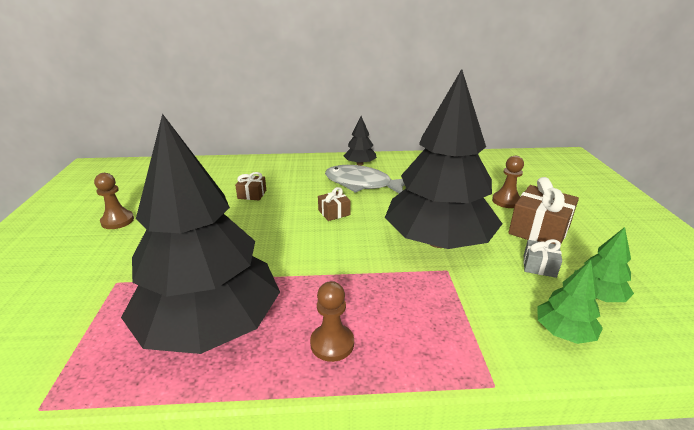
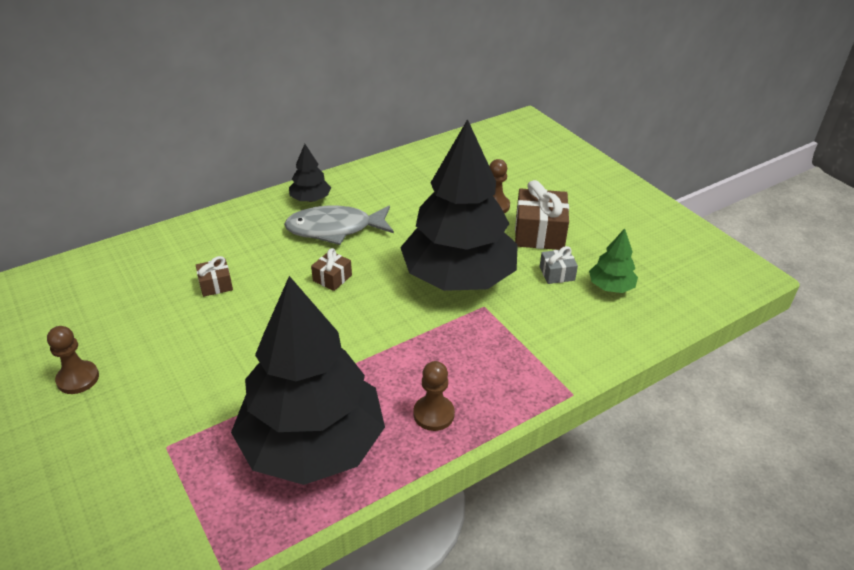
camera: 30 degrees left, 10 degrees up
(564, 332) = (600, 330): green tree -> none

